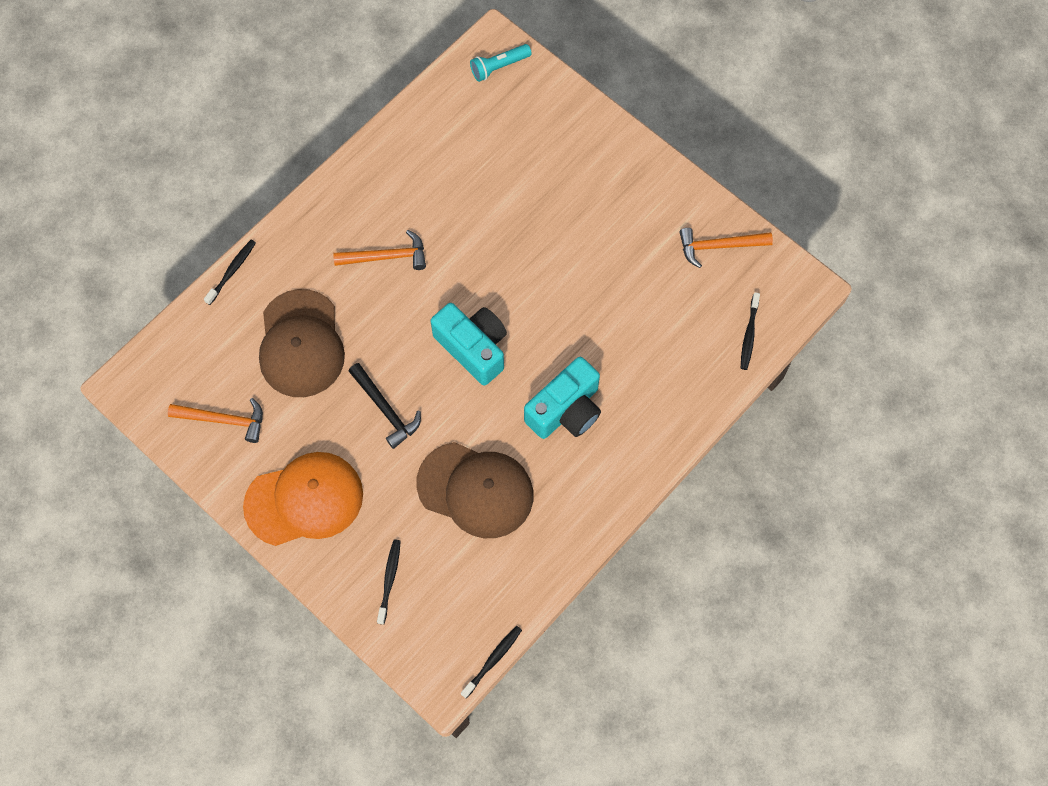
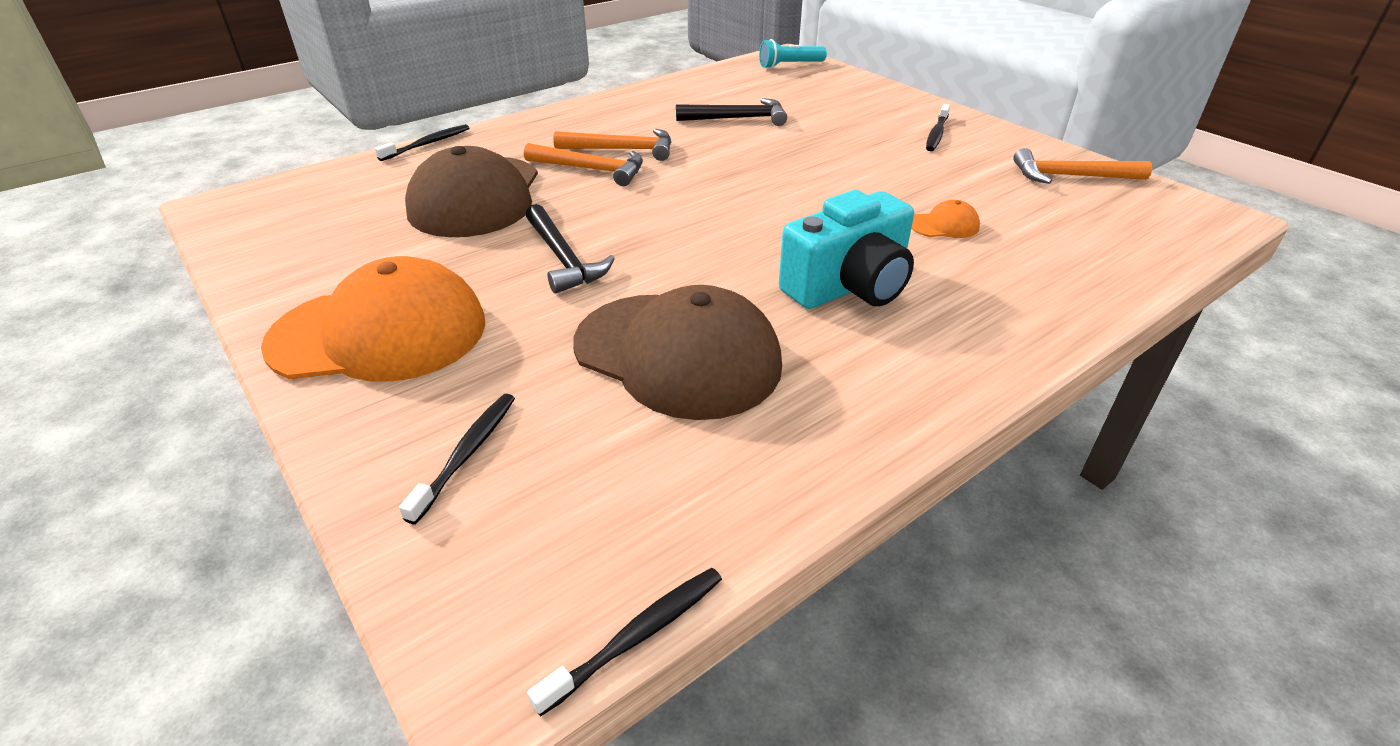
camera: 10 degrees right, 30 degrees down
(224, 420) = (321, 245): orange hammer -> orange hammer (591, 169)
(467, 187) = (738, 119): none -> black hammer
(473, 348) = (714, 220): turquoise camera -> none
(625, 329) = (944, 225): none -> orange cap
(749, 334) = (1142, 246): black toothbrush -> black toothbrush (936, 134)

